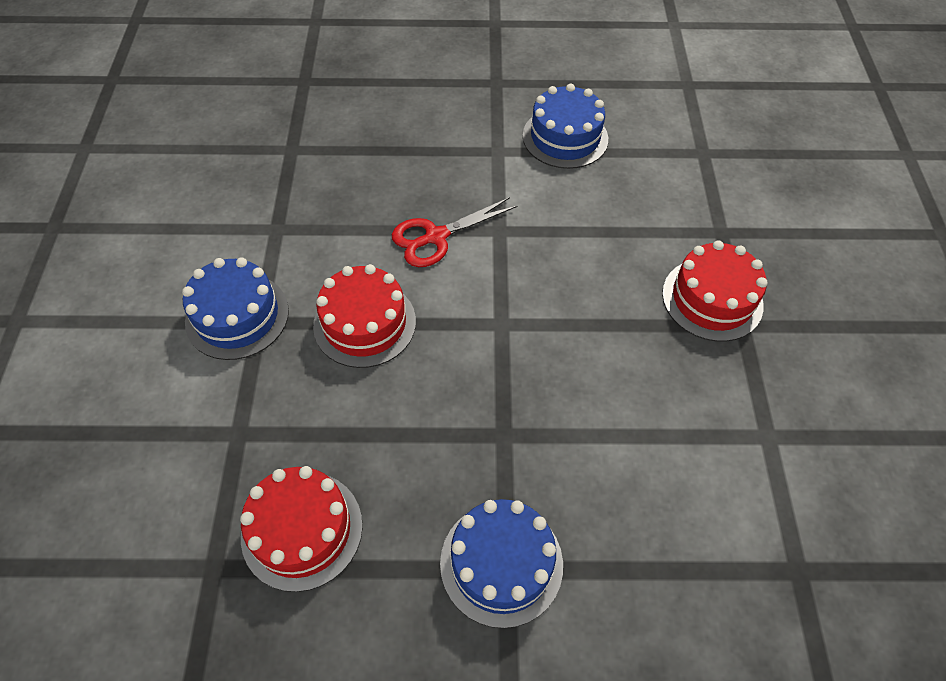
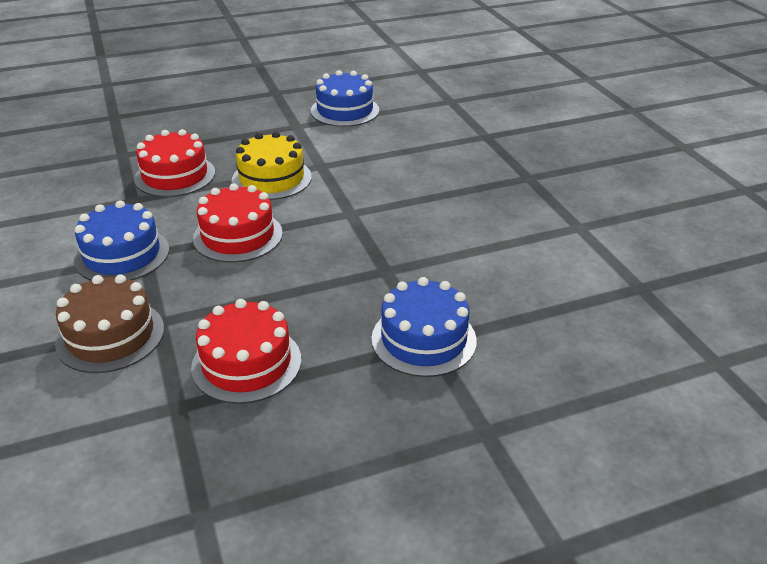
camera: 20 degrees left, 20 degrees down
(185, 438) = (110, 336): none -> brown cake
(436, 237) = (271, 178): red scissors -> yellow cake
(712, 299) = (499, 169): red cake -> red cake (175, 176)

